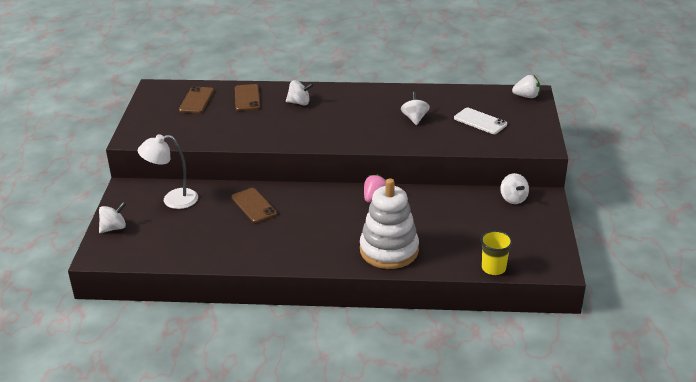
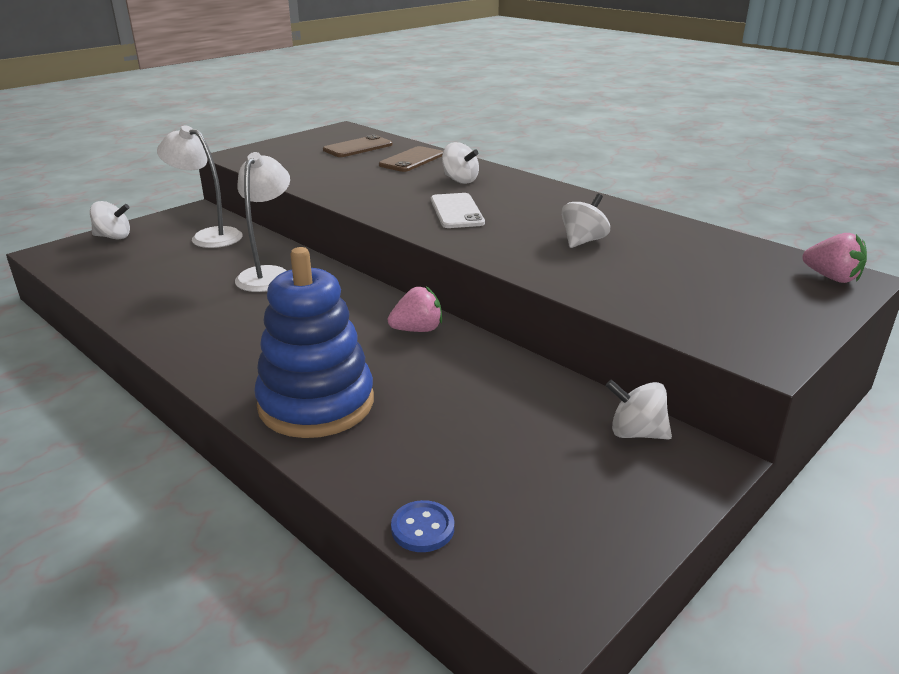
camera: 40 degrees right, 5 degrees down
(254, 205) = (268, 274): brown phone -> white lamp
(389, 250) = (316, 403): white stacking toy -> blue stacking toy
(480, 121) = (687, 279): white phone -> white phone (456, 211)
(493, 268) = (422, 528): yellow cup -> blue button
(513, 199) = (636, 433): white spinning top -> white spinning top turned 90 degrees clockwise
(526, 96) = (831, 278): white strawberry -> pink strawberry

